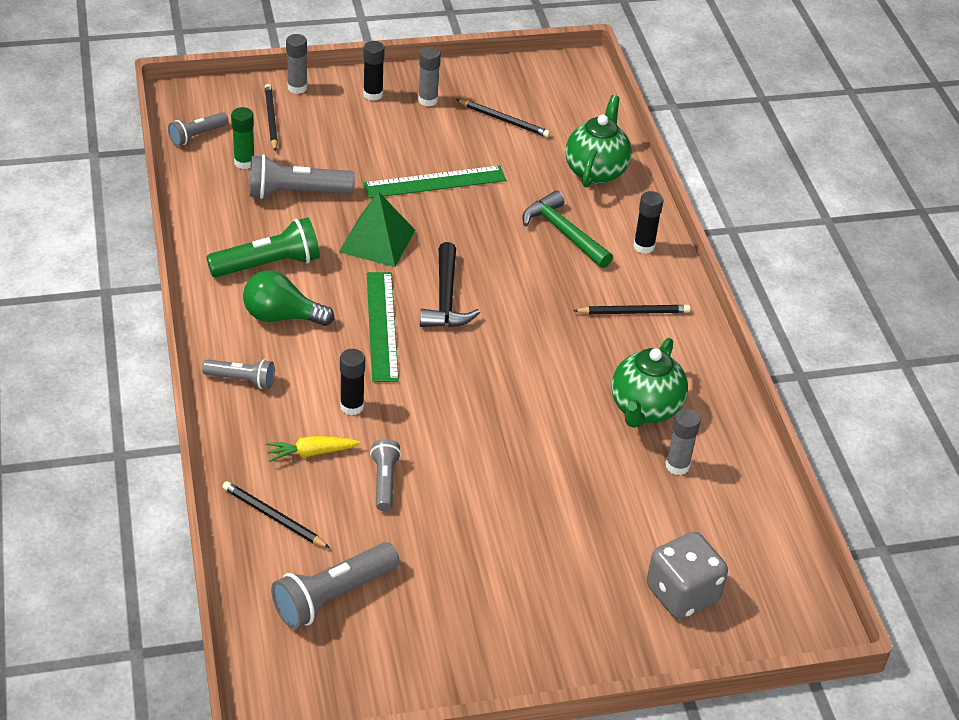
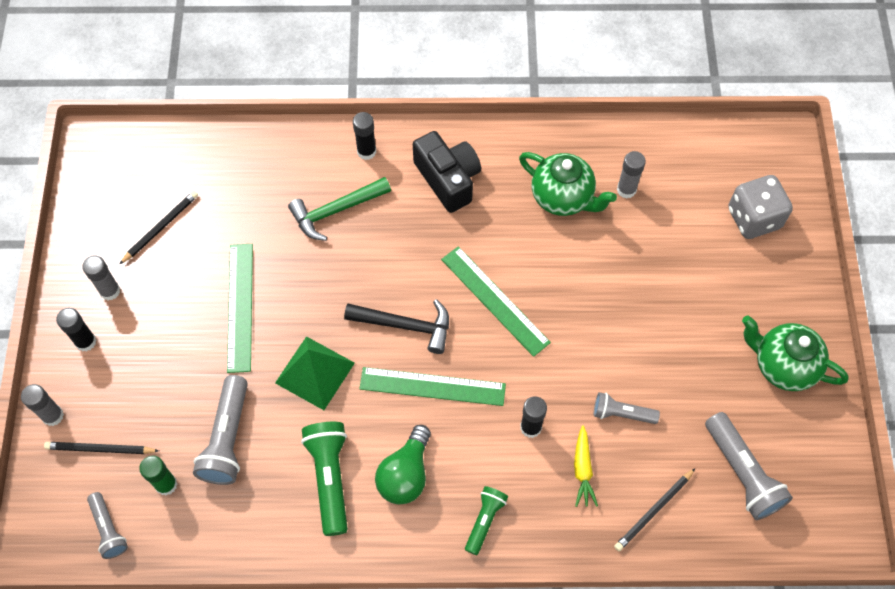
camera: 75 degrees left, 20 degrees up
(242, 380) = (484, 520): grey flashlight -> green flashlight
(495, 364) = (495, 300): none -> green ruler
(596, 171) = (256, 166): green teapot -> green teapot (783, 366)
(633, 312) = (448, 179): black pencil -> black camera

